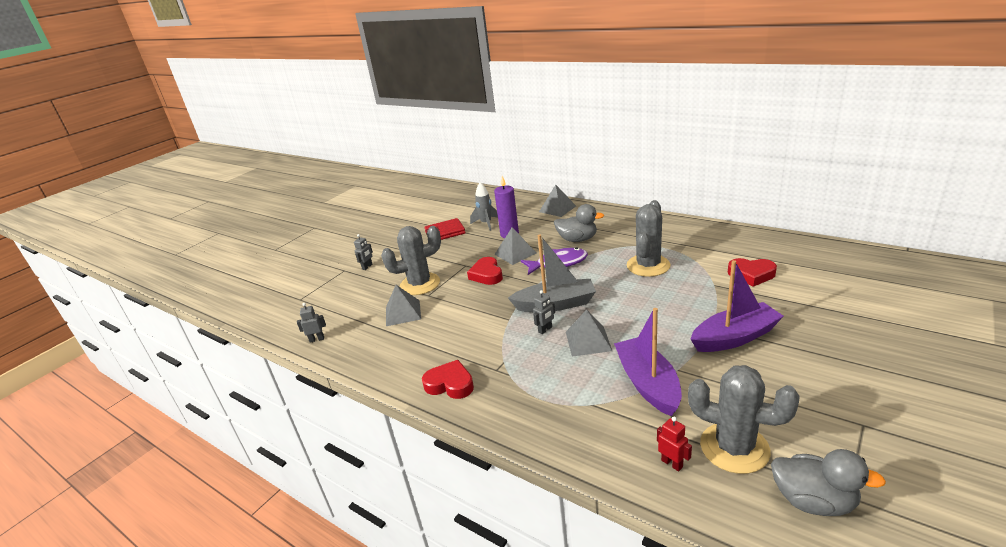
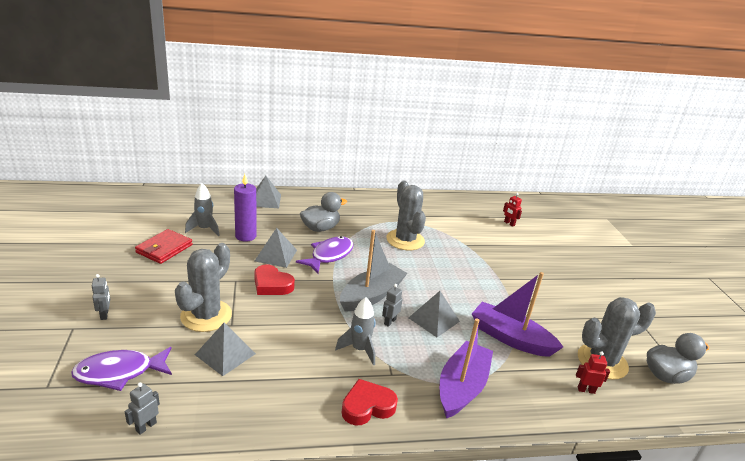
camera: 50 degrees left, 0 degrees up
(338, 303) = (119, 372): none -> purple fish
(494, 342) = (359, 349): none -> grey rocket
(545, 330) = (389, 321): grey robot -> grey robot turned 150 degrees counterclockwise
(734, 337) = (521, 282): purple boat -> purple boat (462, 387)
(751, 275) = (480, 231): red heart -> none
(804, 275) = (509, 223): none -> red robot

